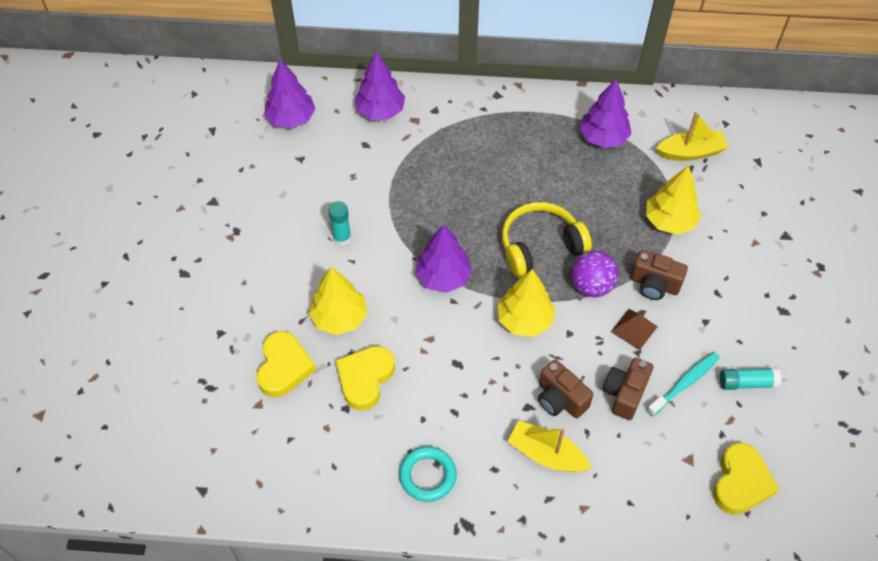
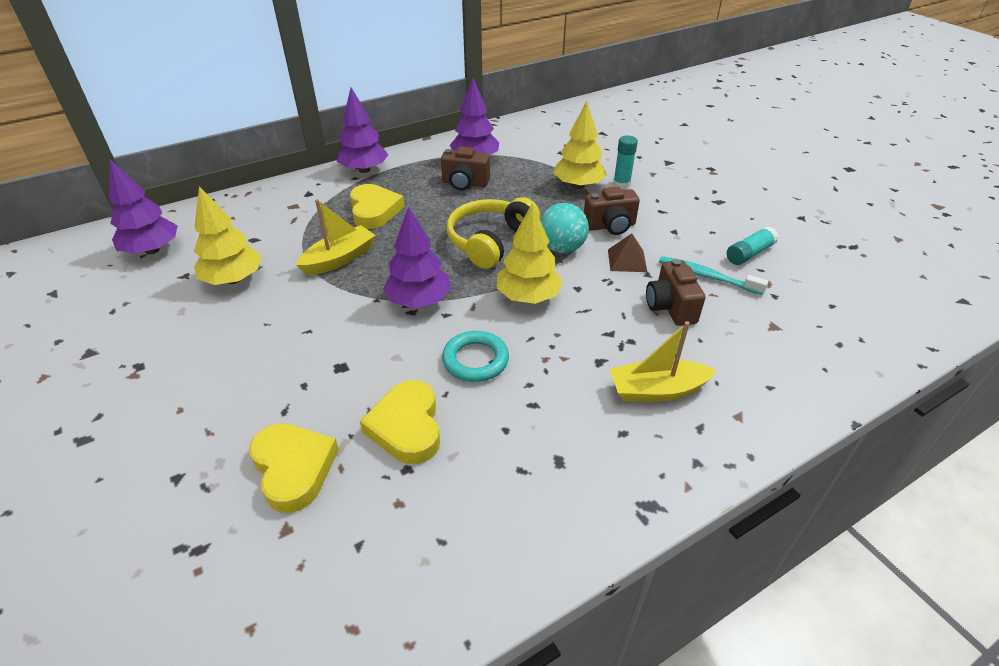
camera: 35 degrees left, 15 degrees down
(339, 317) = (330, 385): yellow tree -> yellow tree (233, 279)
(342, 238) = (281, 317): turquoise glue stick -> turquoise glue stick (621, 184)
(380, 111) = (252, 212): purple tree -> purple tree (364, 170)
(427, 475) = (561, 482): turquoise ring -> turquoise ring (475, 360)
(560, 399) = (622, 340): brown camera -> brown camera (465, 183)
(591, 286) = (561, 248): purple ball -> turquoise ball
(684, 383) = (707, 276): turquoise toothbrush -> turquoise toothbrush turned 75 degrees counterclockwise
(691, 152) = (550, 145): yellow boat -> yellow boat (339, 259)
(741, 482) = (829, 320): yellow heart -> yellow heart (374, 210)

